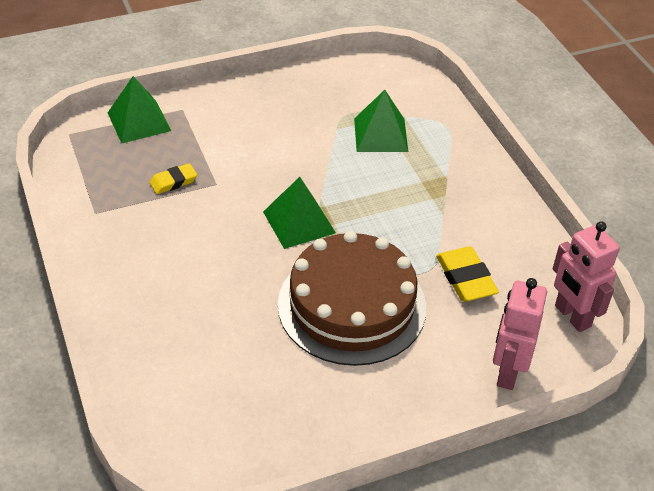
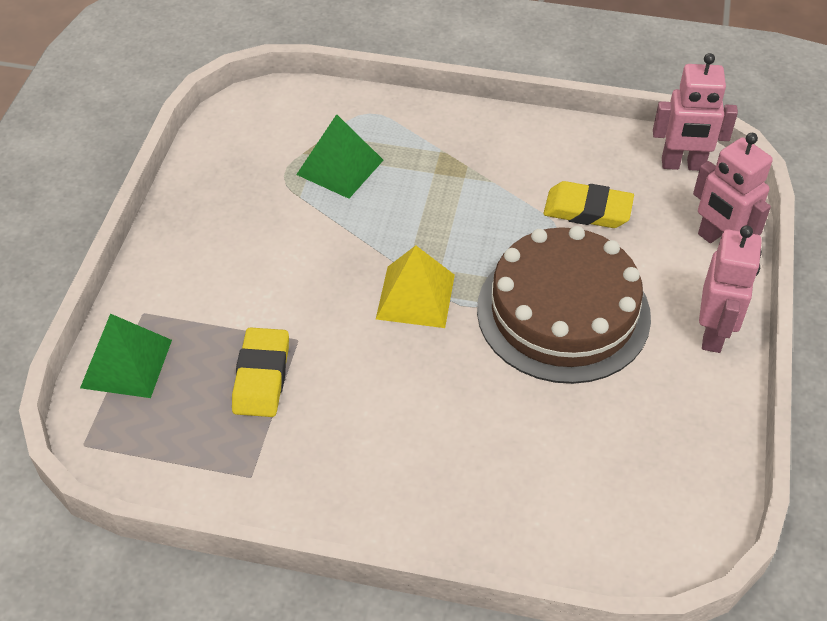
camera: 55 degrees left, 5 degrees up
(173, 181) = (261, 377): yellow eraser -> yellow eraser, size x1.56
(299, 222) = (415, 296): green pyramid -> yellow pyramid
(408, 404) = (713, 333): none -> pink robot

